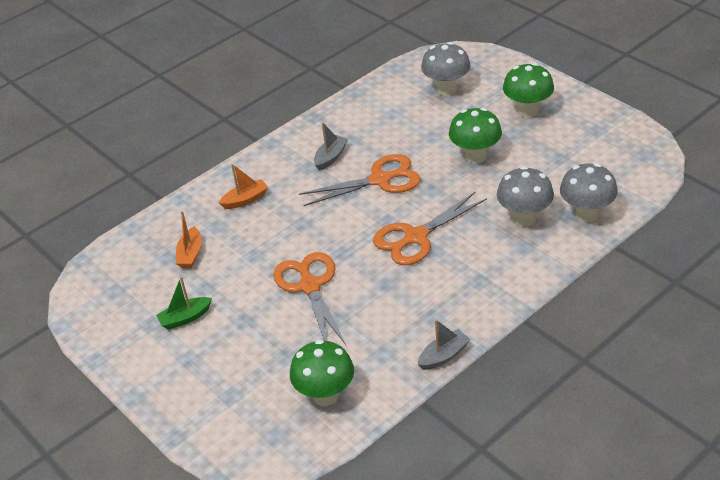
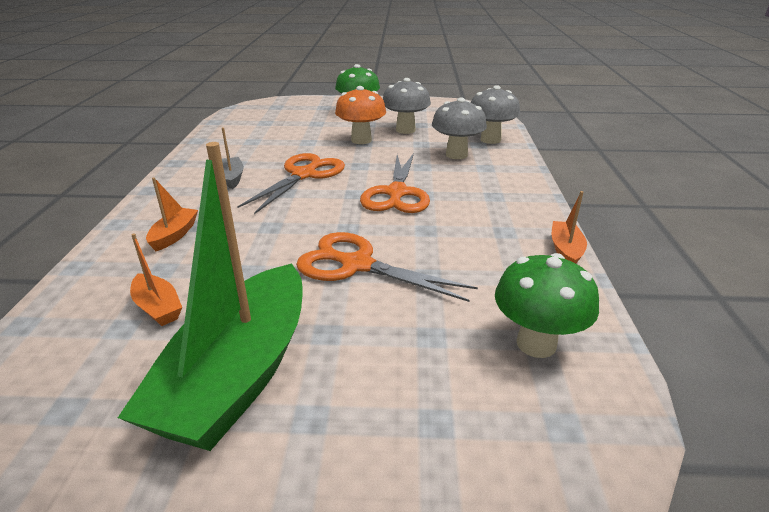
camera: 50 degrees left, 10 degrees down
(185, 318) = (238, 375): green boat -> green boat, size x2.44
(443, 356) = (565, 250): grey boat -> orange boat
(446, 89) = (278, 119): grey mushroom -> grey mushroom (405, 130)
(475, 156) = (361, 140): green mushroom -> orange mushroom

